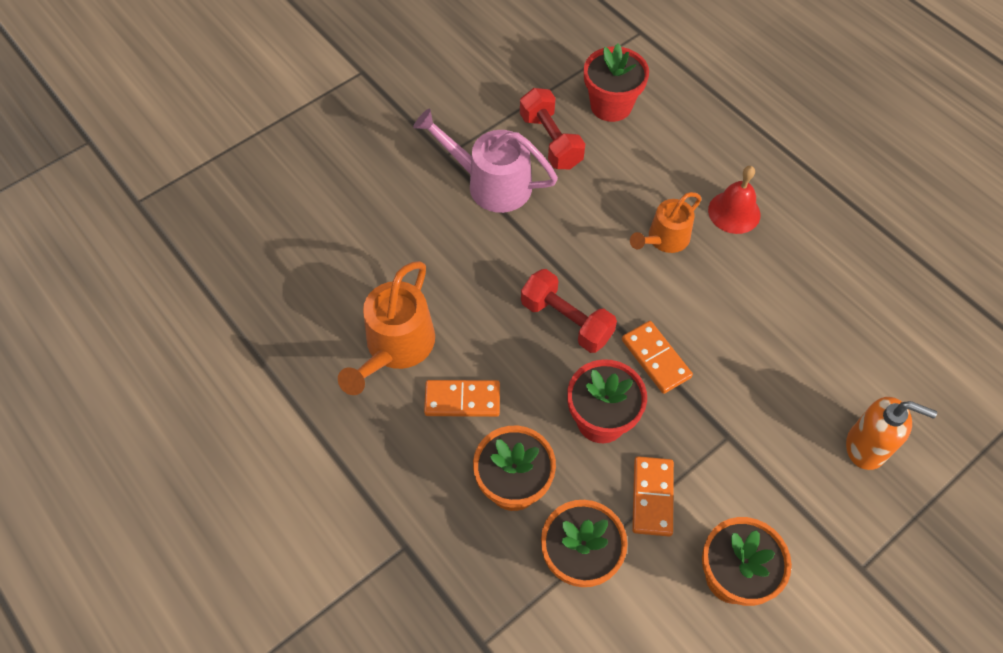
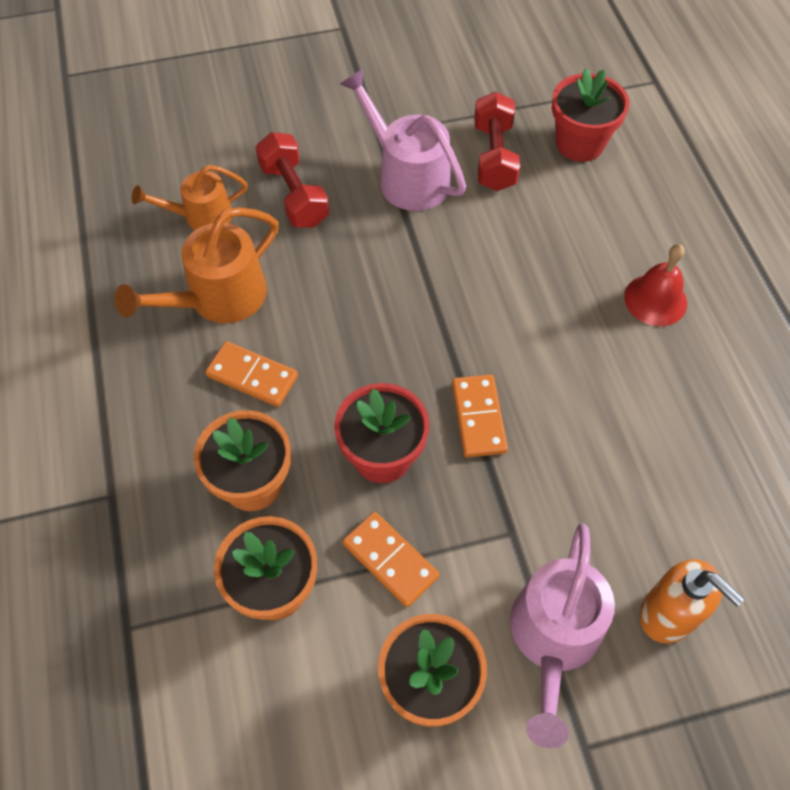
camera: 25 degrees right, 0 degrees up
(566, 321) = (405, 341): red dumbbell -> red dumbbell (294, 195)
(652, 497) = (390, 560): orange domino -> orange domino turned 75 degrees counterclockwise
(664, 239) = (559, 299): orange watering can -> orange watering can (201, 216)
(799, 502) = (553, 639): none -> pink watering can

